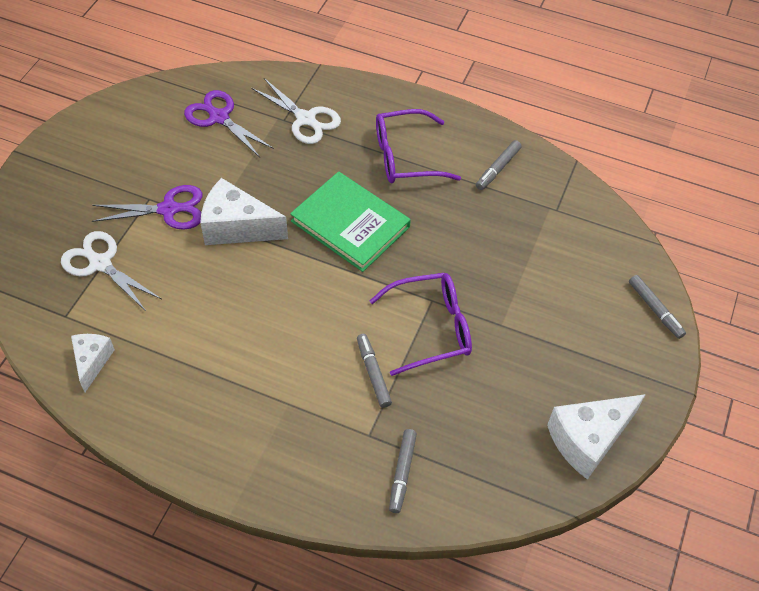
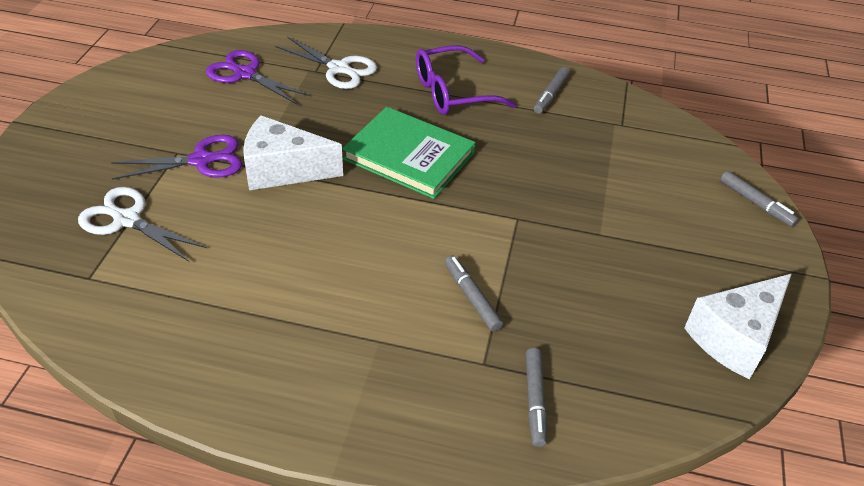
camera: 10 degrees left, 10 degrees down
(92, 361) = (128, 323): white cheese -> none
(431, 328) = (525, 245): purple glasses -> none

